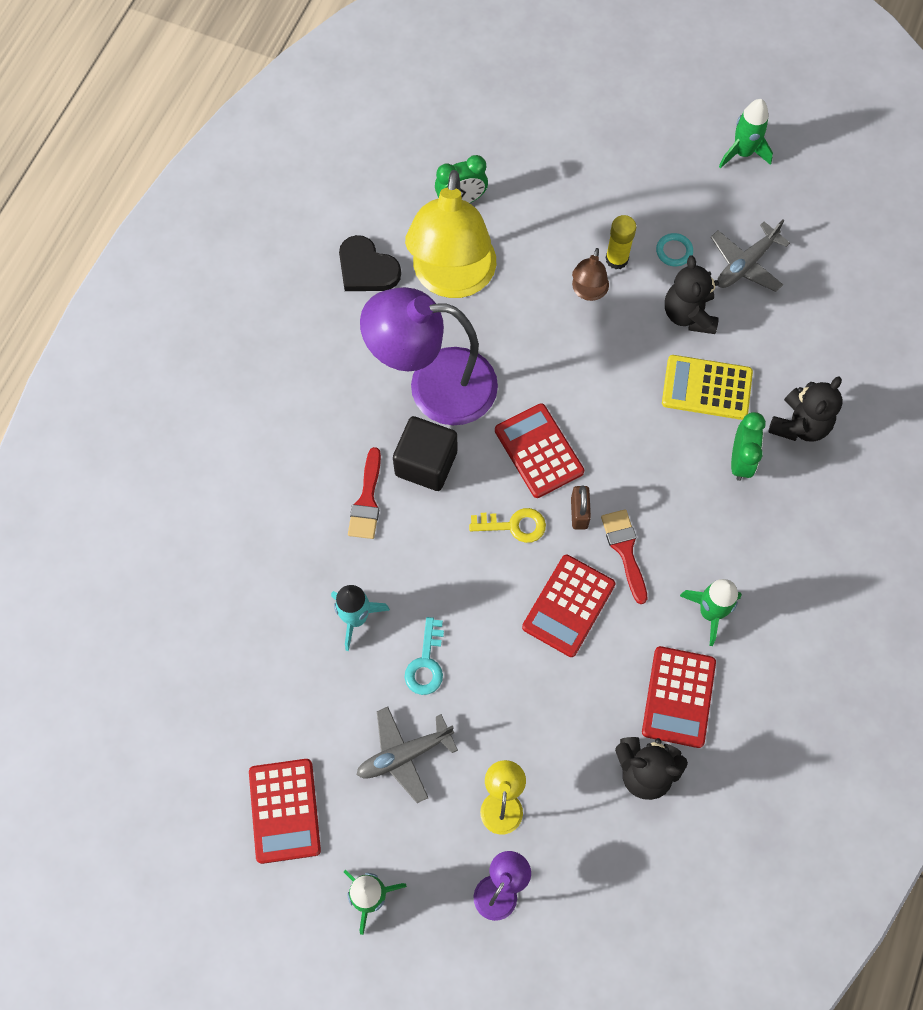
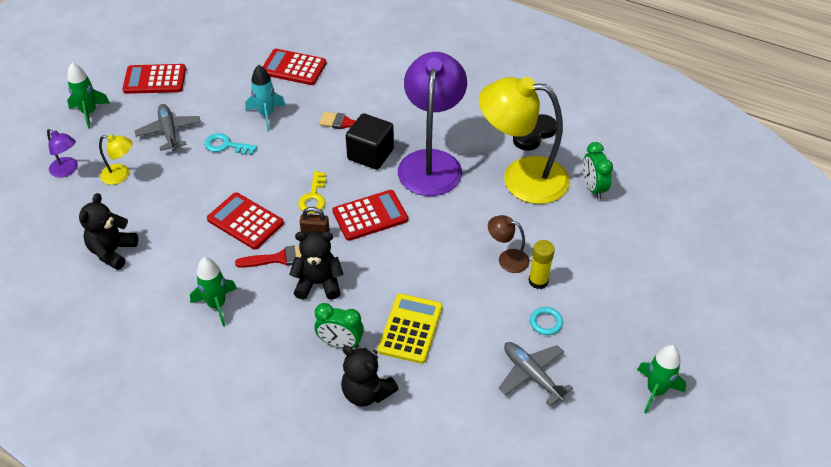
camera: 95 degrees right, 20 degrees down
(678, 697) = (158, 277): red calculator -> red calculator (293, 68)
(688, 314) = (482, 325): black teddy bear -> black teddy bear (318, 283)

